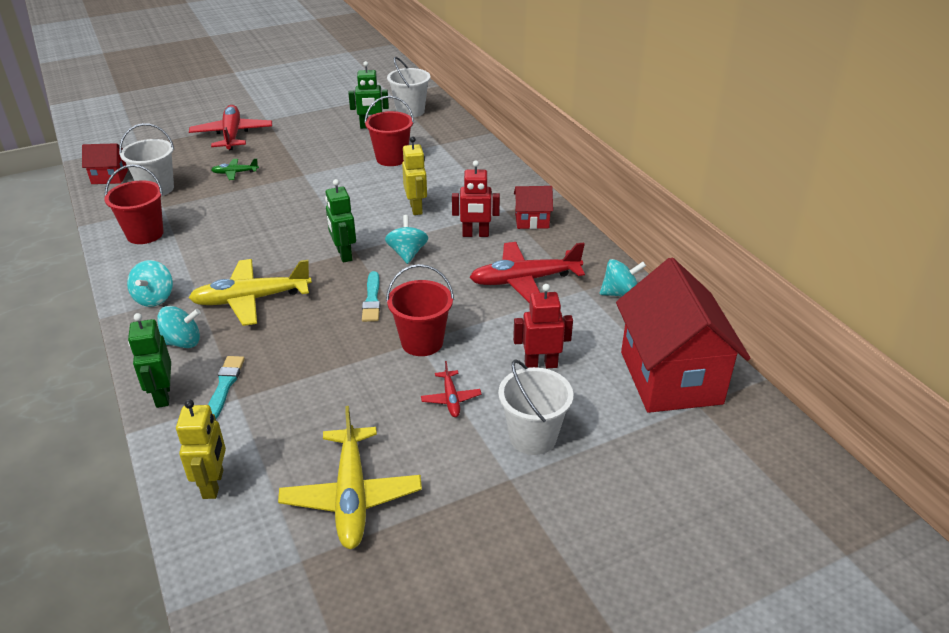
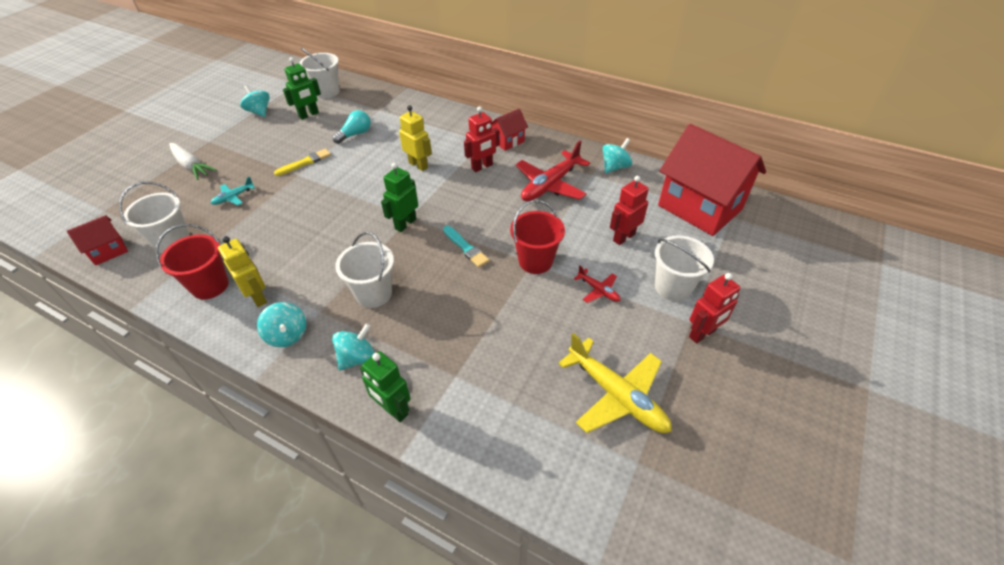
camera: 35 degrees left, 10 degrees up
(213, 484) = (516, 451): yellow robot -> yellow robot (258, 297)
(224, 386) = (434, 372): turquoise brush -> none
(232, 135) = (191, 166): red plane -> white carrot
(235, 173) = (233, 197): green plane -> turquoise plane
(251, 299) = (373, 293): yellow plane -> white bucket
(321, 167) = (305, 162): none -> yellow brush
(344, 254) = (405, 224): green robot -> green robot turned 90 degrees clockwise
(391, 158) = (355, 134): red bucket -> turquoise light bulb
(407, 253) = (451, 202): turquoise spinning top -> turquoise spinning top (259, 112)
(508, 496) = (702, 334): none -> red robot

